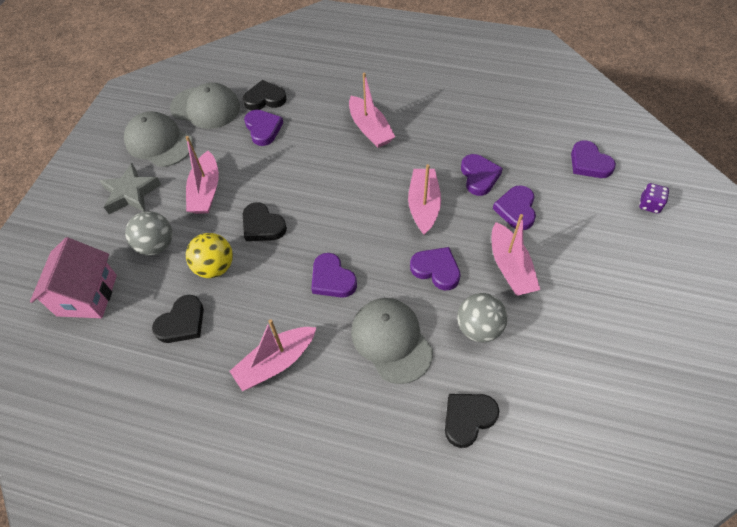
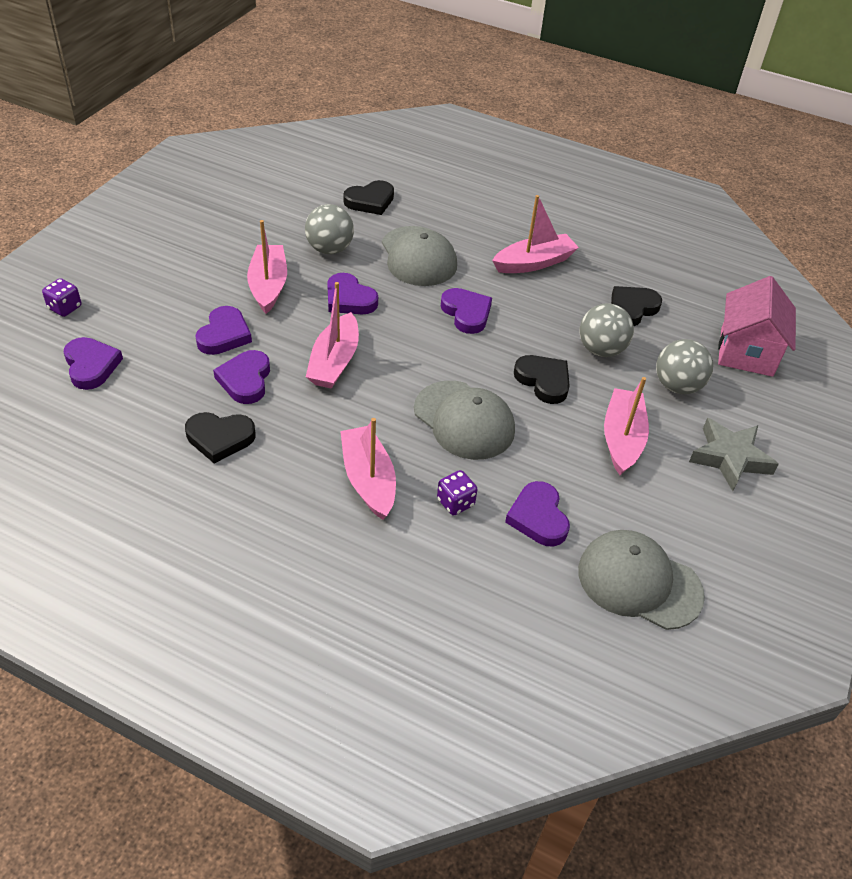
camera: 175 degrees left, 10 degrees down
(159, 142) = (708, 531): grey cap -> grey cap (464, 420)
(215, 267) = (601, 350): yellow ball -> grey ball
(265, 99) = (533, 576): black heart -> black heart (220, 438)
(314, 127) = (455, 502): none -> purple dice

